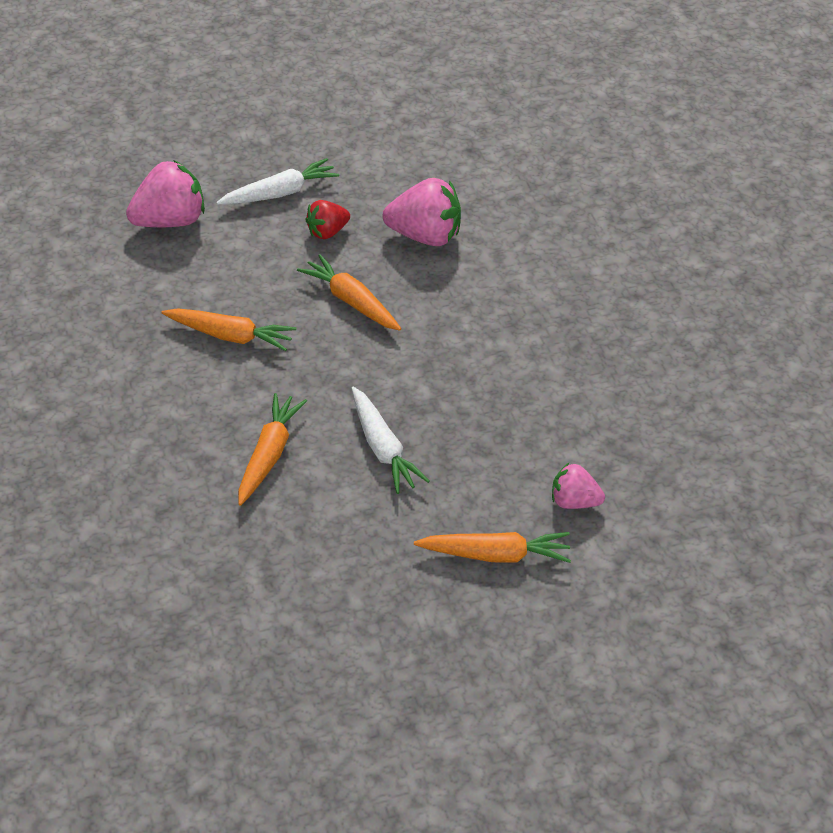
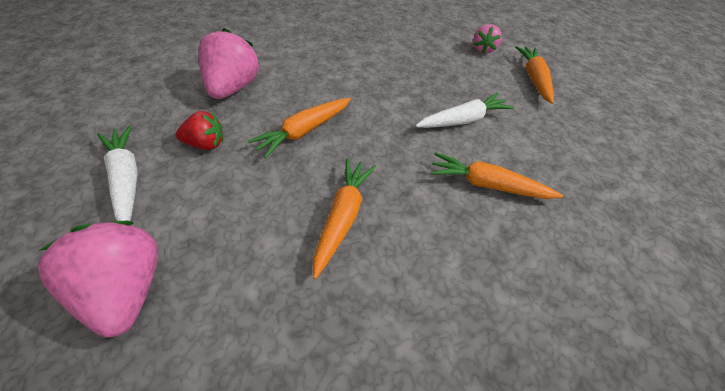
camera: 95 degrees left, 5 degrees up
(327, 232) = (206, 144): red strawberry -> red strawberry turned 60 degrees counterclockwise

